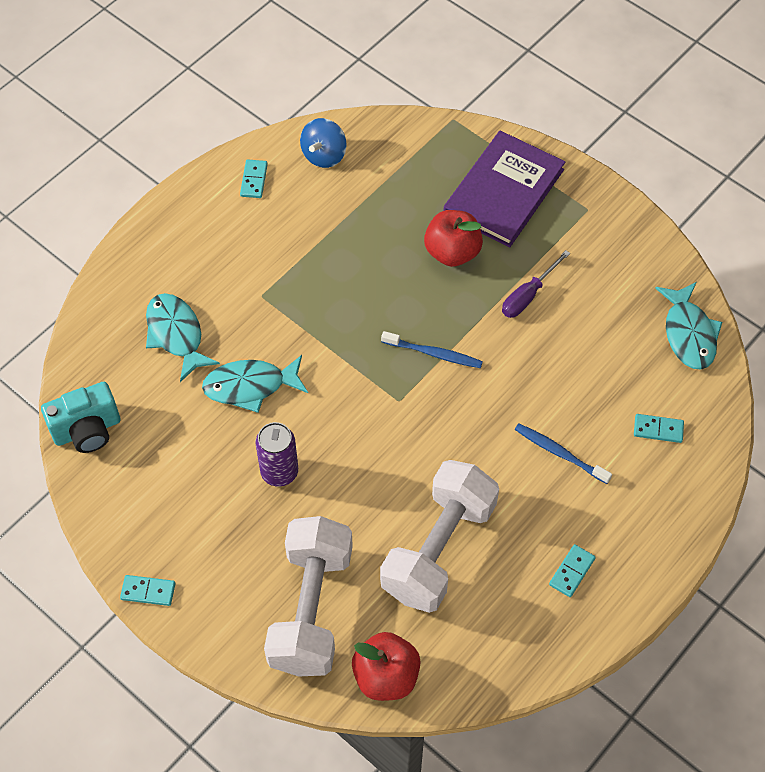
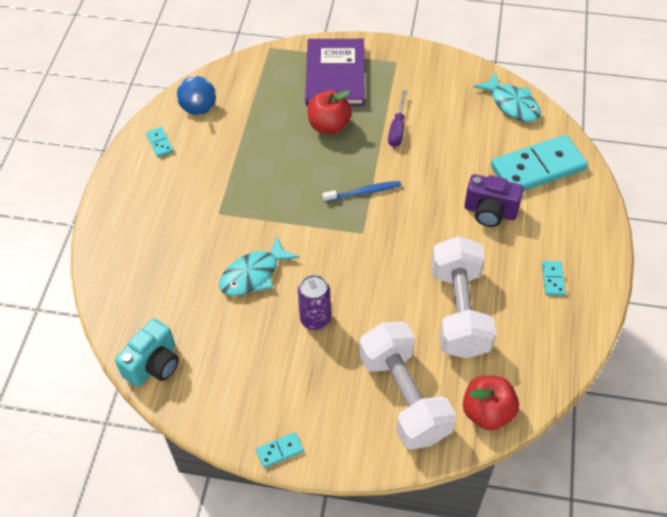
camera: 30 degrees left, 5 degrees down
(176, 335) = (175, 267): turquoise fish -> none
(560, 453) = (490, 212): blue toothbrush -> purple camera
(658, 429) = (537, 167): turquoise domino -> turquoise domino, size x2.43

